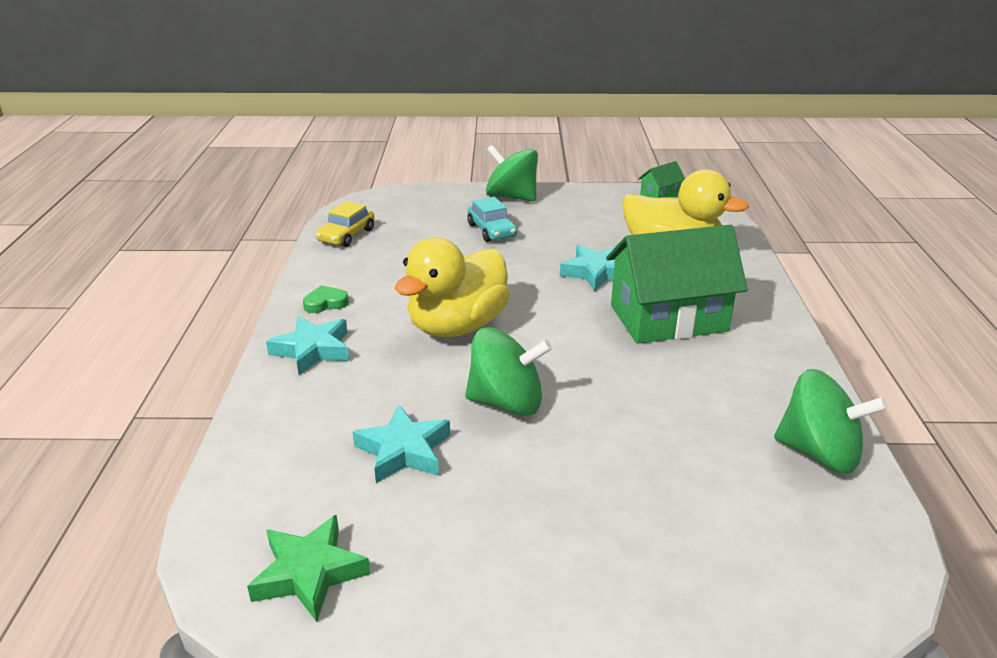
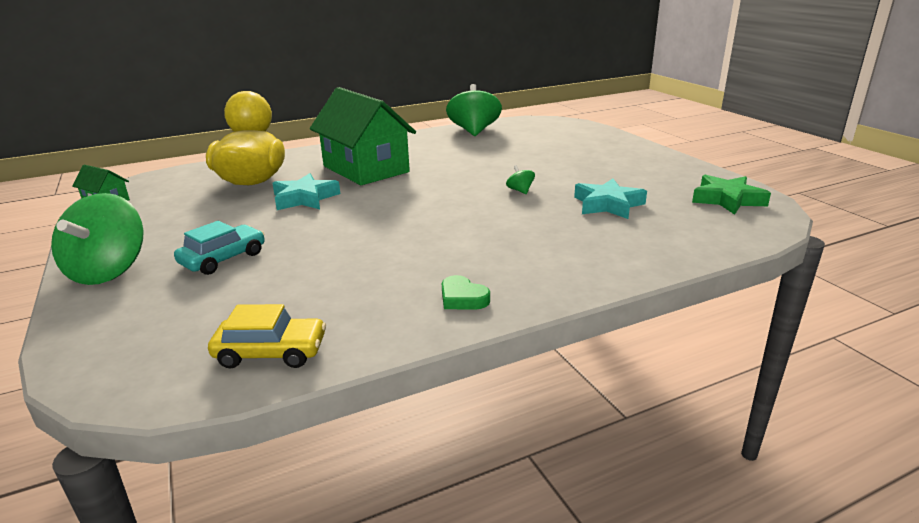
camera: 115 degrees left, 5 degrees down
(313, 350) = (548, 273): turquoise star -> none
(457, 326) = (443, 226): yellow duck -> none
(506, 402) = (520, 191): green spinning top -> green spinning top, size x0.42

